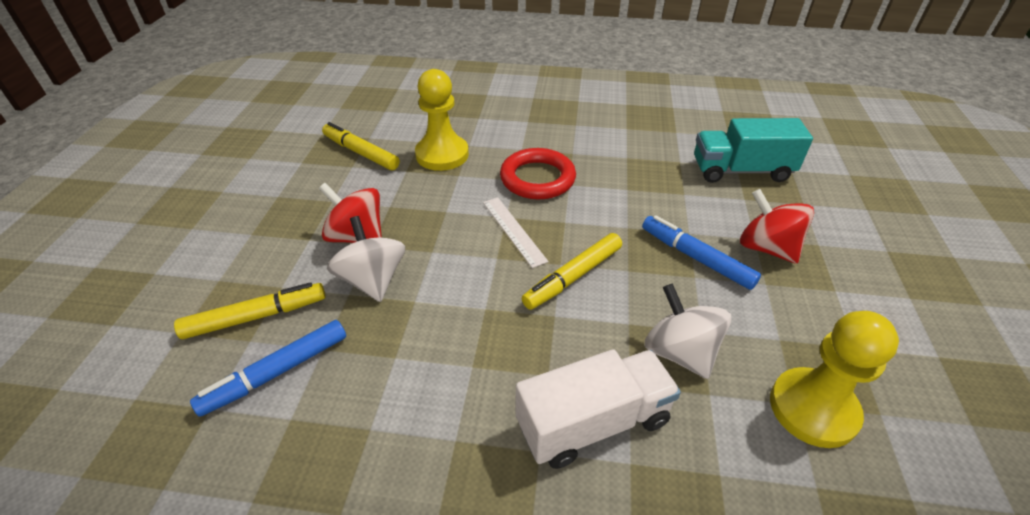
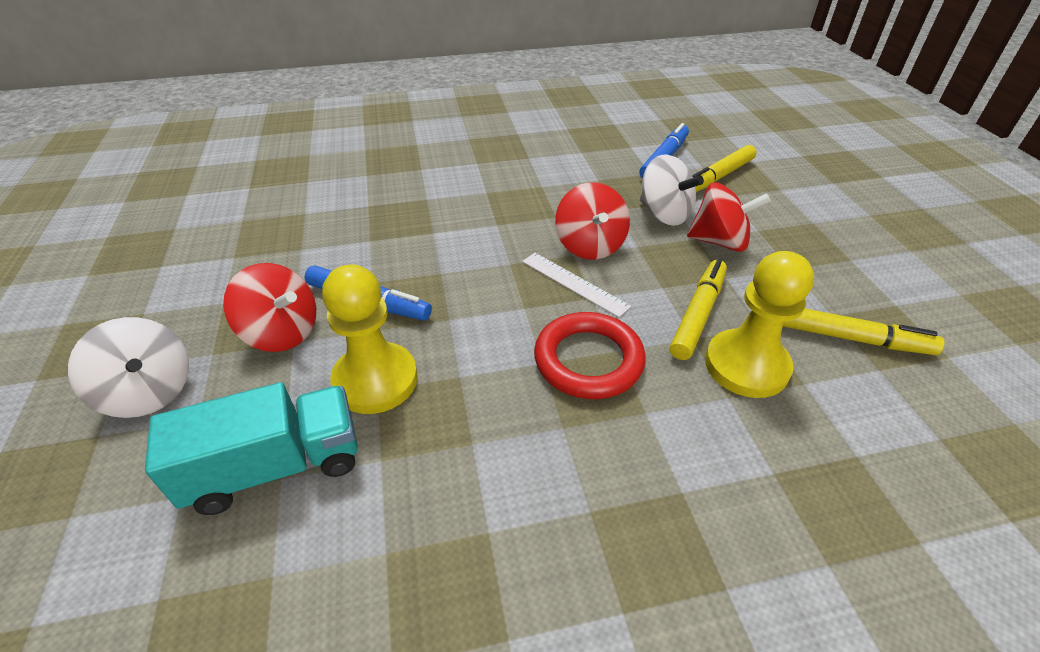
camera: 160 degrees right, 0 degrees up
(475, 263) = (589, 245): none -> red spinning top
(573, 277) = (492, 254): yellow marker -> yellow marker (698, 314)
(593, 423) = (448, 178): white truck -> none
(679, 352) = (389, 223): white spinning top -> white spinning top (149, 392)
(813, 409) = (293, 212): yellow pawn -> yellow pawn (375, 380)

